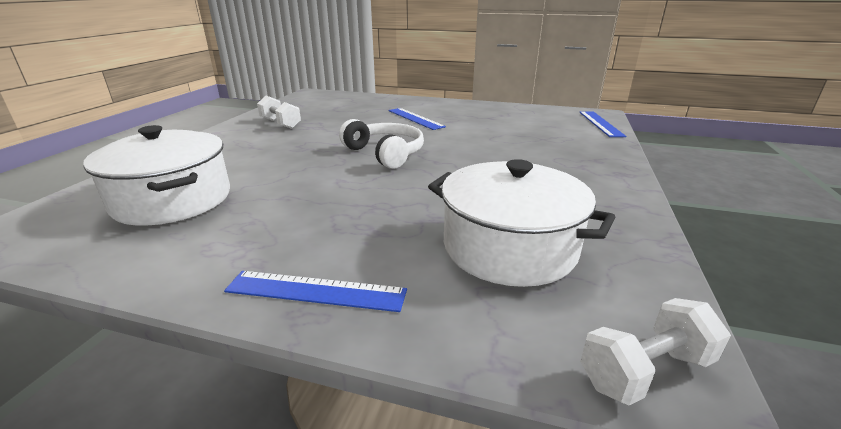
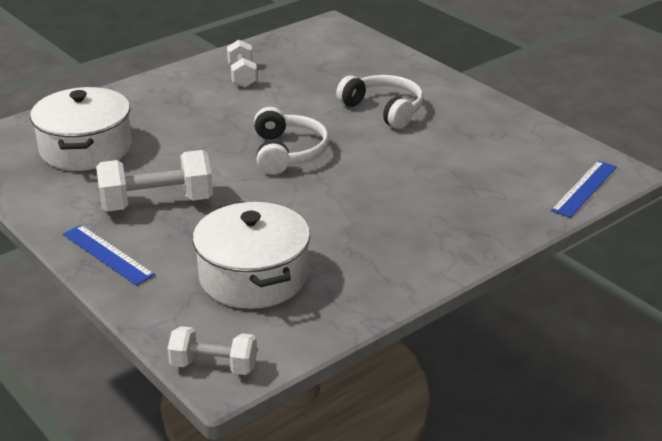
camera: 35 degrees right, 5 degrees up
(314, 220) = (157, 203): none -> white dumbbell
(415, 118) = (384, 110): blue ruler -> white headphones

